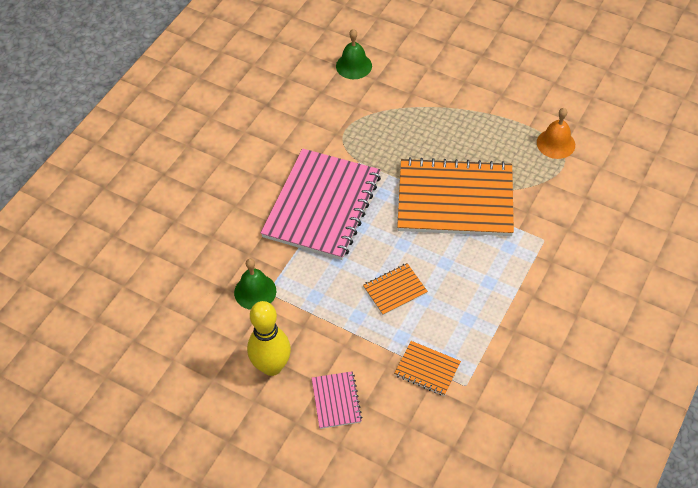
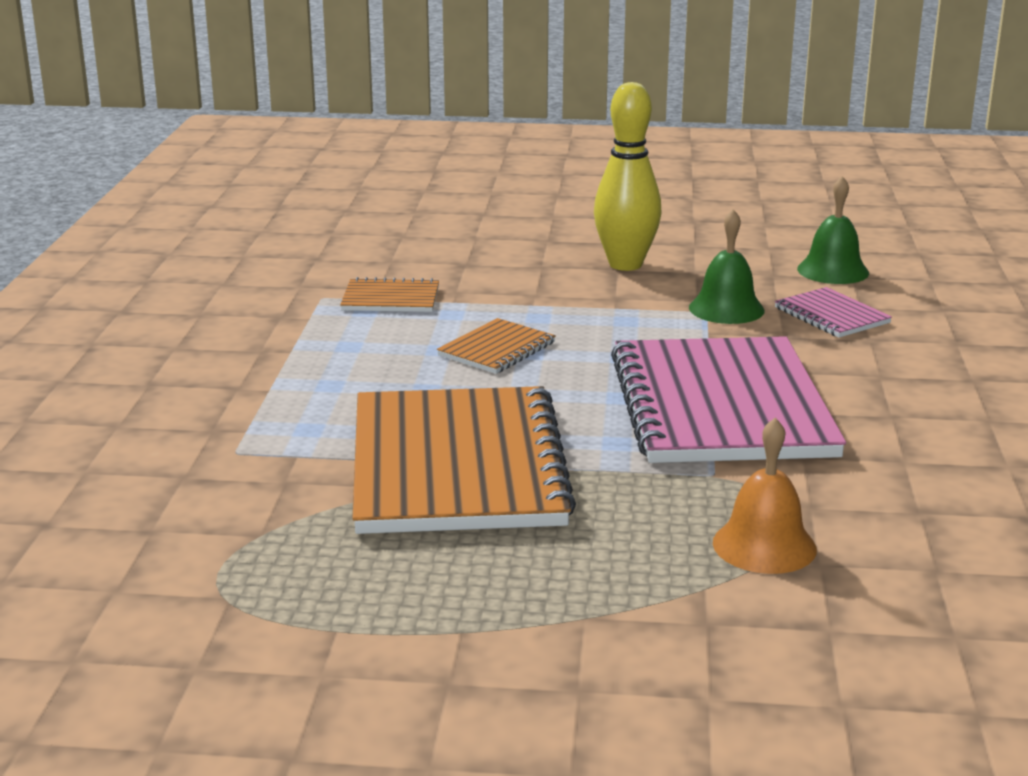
camera: 155 degrees right, 30 degrees down
(336, 401) = (507, 259): pink notebook -> pink notebook (832, 315)
(354, 66) = (921, 645): green bell -> green bell (833, 271)
(455, 200) = (456, 465): orange notebook -> orange notebook turned 75 degrees counterclockwise
(555, 143) = (249, 609): orange bell -> orange bell (764, 545)

